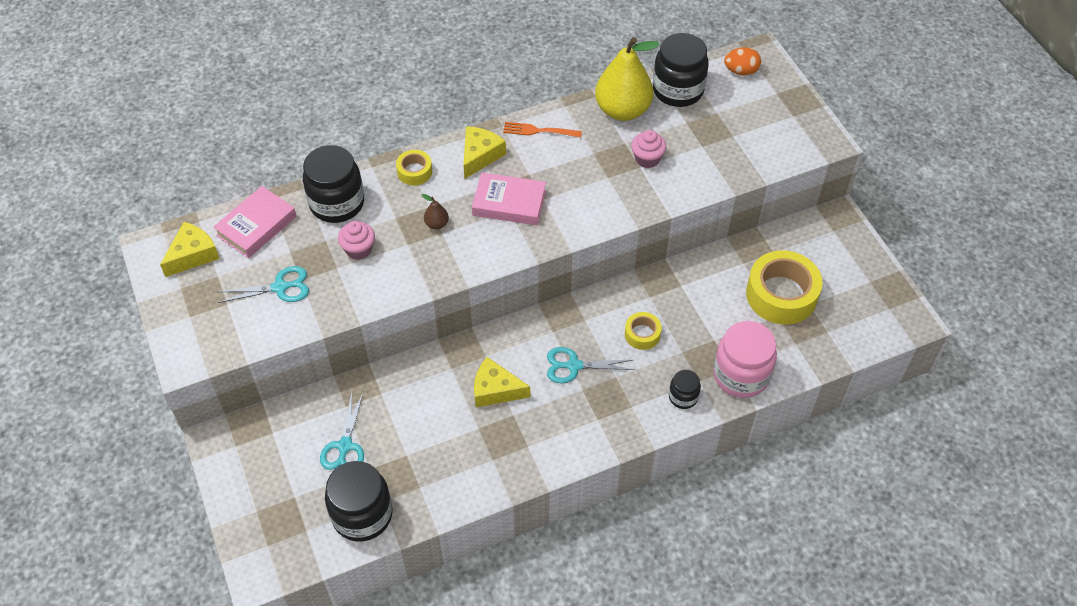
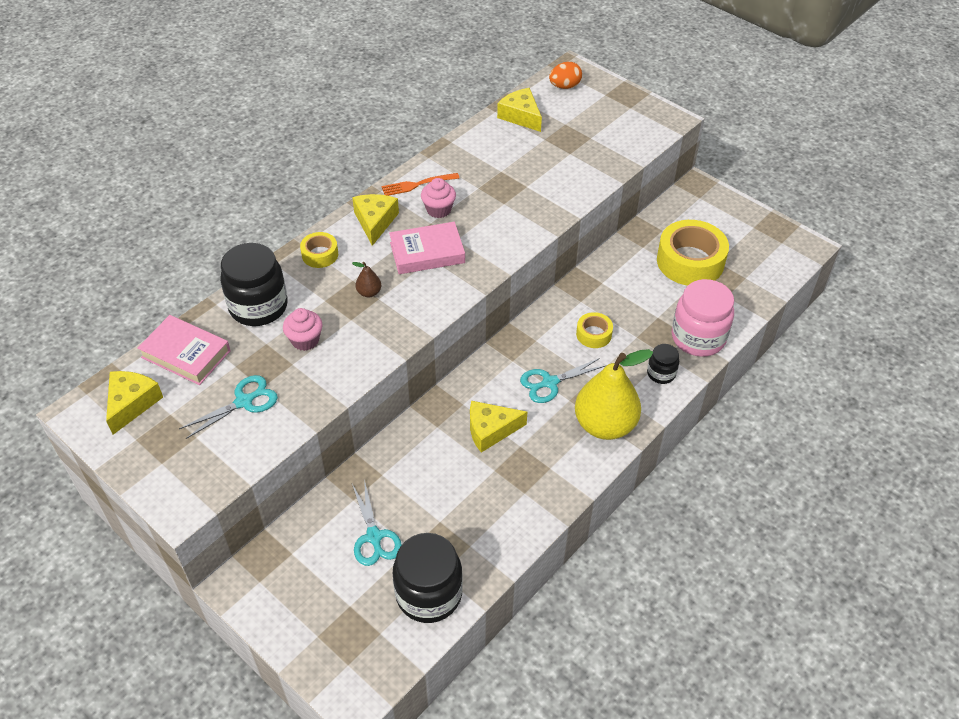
camera: 25 degrees left, 5 degrees down
(256, 226) = (186, 354): pink book -> pink book turned 75 degrees counterclockwise
(622, 110) = (482, 146): yellow pear -> yellow pear (605, 425)
(647, 159) = (529, 178): pink cupcake -> pink cupcake (438, 210)
(678, 90) = (521, 116): black jar -> yellow cheese

